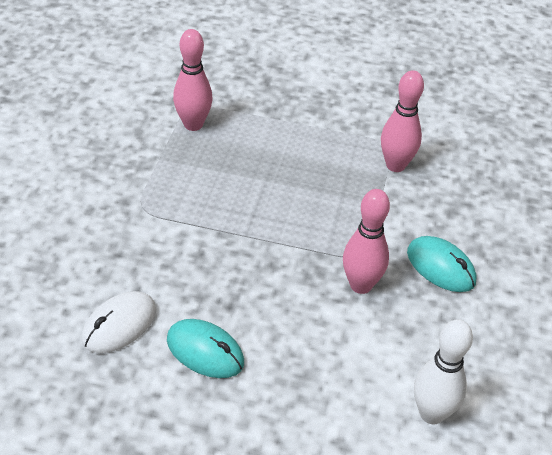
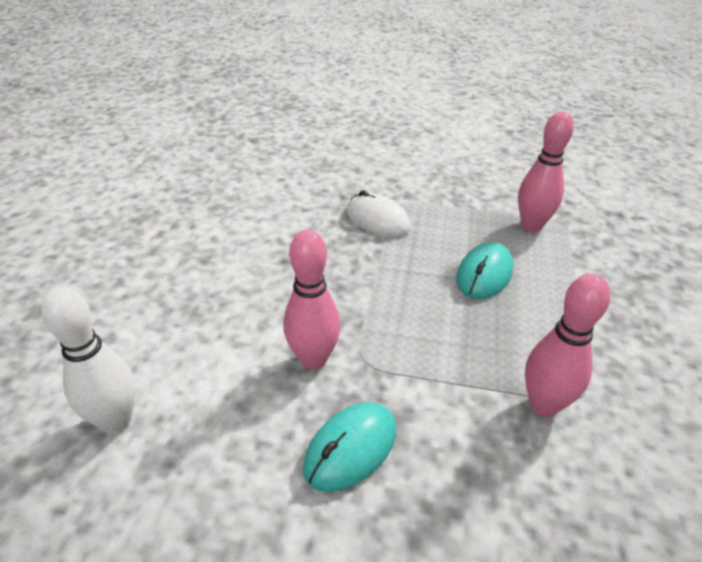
camera: 90 degrees right, 5 degrees down
(119, 325) = (264, 203): white mouse -> white mouse (378, 220)
(205, 351) = (231, 248): turquoise mouse -> turquoise mouse (484, 274)

